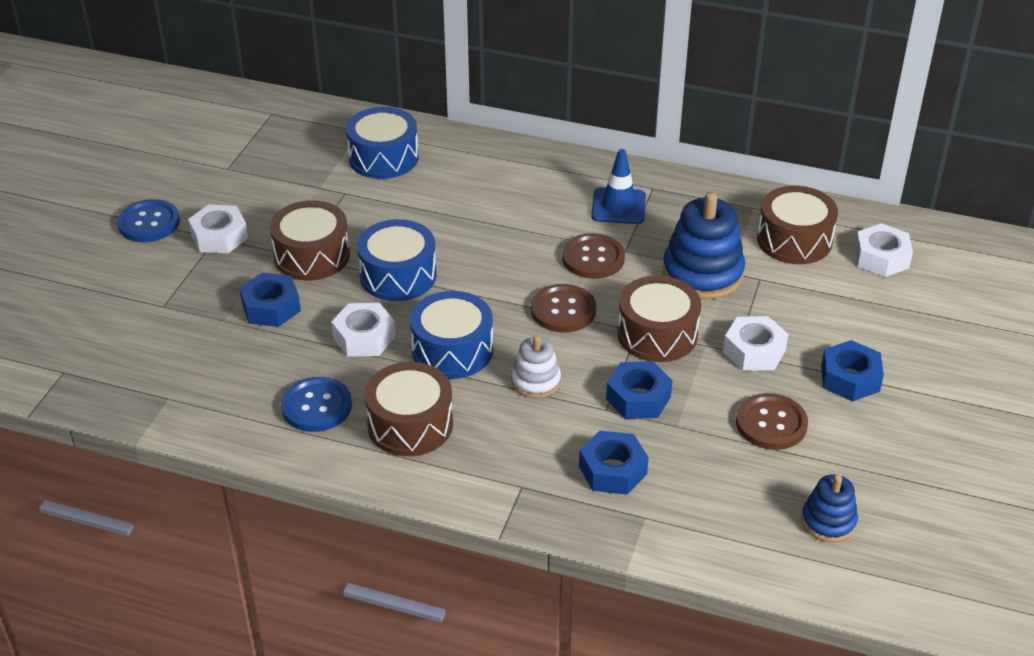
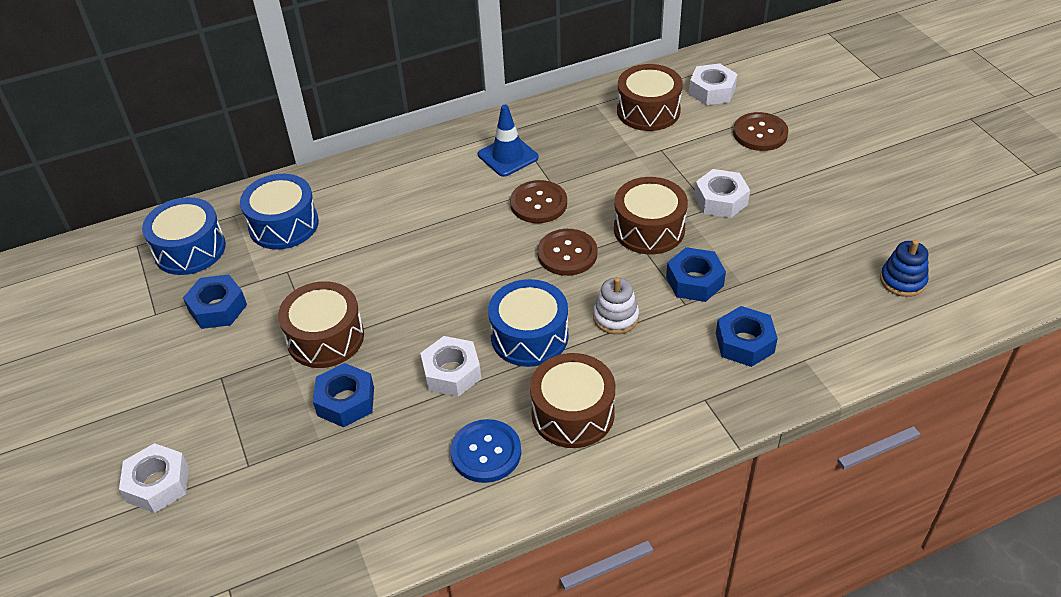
camera: 40 degrees left, 5 degrees up
(149, 223) = (141, 405): blue button -> none
(219, 237) = (223, 374): white nut -> white nut (158, 484)
(398, 275) = (415, 308): blue drum -> blue drum (190, 249)
(702, 273) = (622, 168): blue stacking toy -> none
(771, 423) = (792, 241): brown button -> brown button (760, 133)
(850, 378) = (795, 180): blue nut -> blue nut (218, 308)

